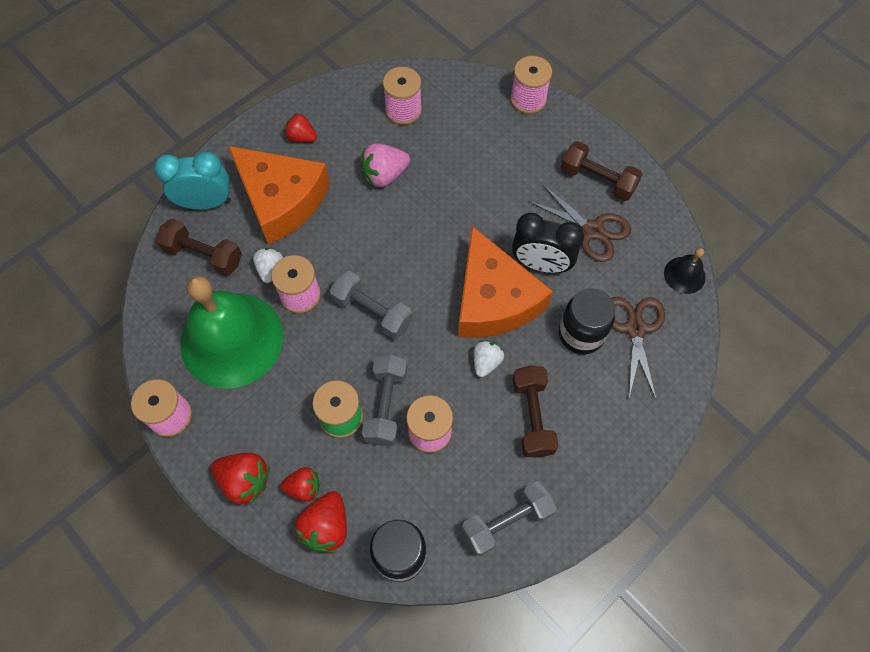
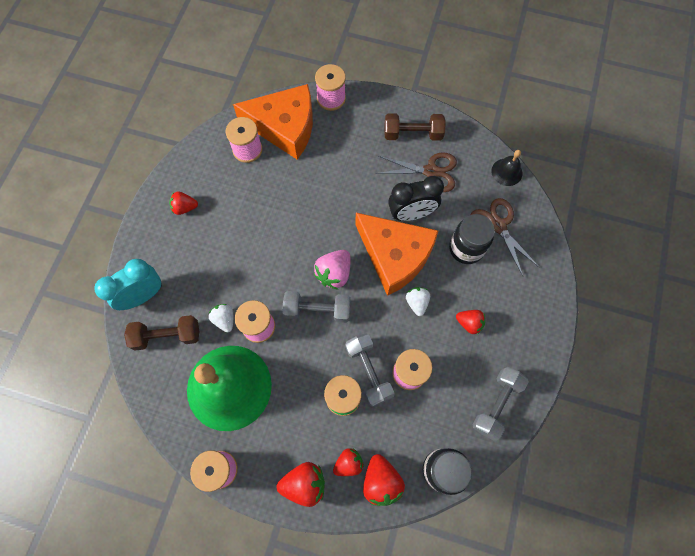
camera: 30 degrees left, 5 degrees up
(281, 200) = (199, 263): orange cheese -> orange cheese (285, 127)
(384, 175) = (264, 205): pink strawberry -> pink strawberry (334, 273)
(532, 416) = (469, 323): brown dumbbell -> red strawberry

